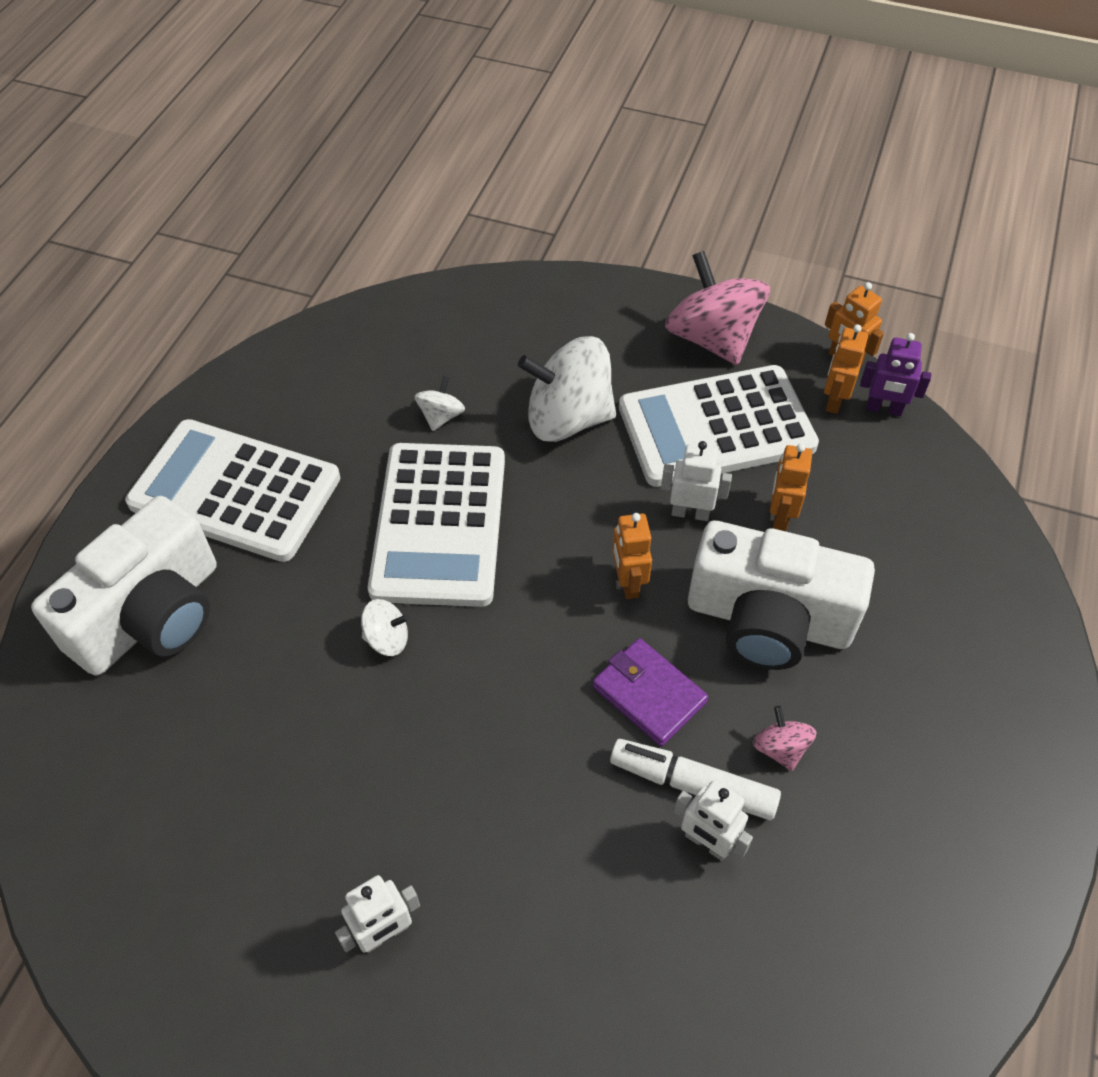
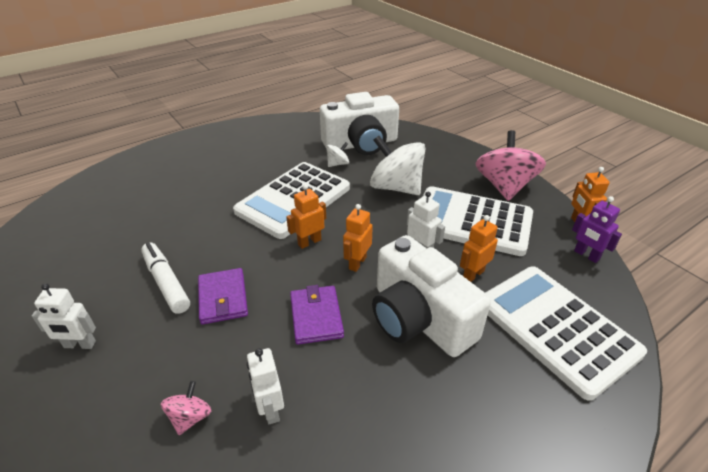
camera: 35 degrees right, 15 degrees down
(151, 615) = (149, 178): white camera -> white camera (361, 144)
(235, 491) = (227, 154): white calculator -> white calculator (556, 328)
(387, 639) = (223, 229): white spinning top -> none
(505, 745) = (223, 298): none -> purple wallet
(693, 785) = (294, 374): white marker -> white marker (166, 283)
(780, 748) = (362, 387): pink spinning top -> pink spinning top (190, 417)
(834, 400) = (556, 238): orange robot -> orange robot (309, 242)

